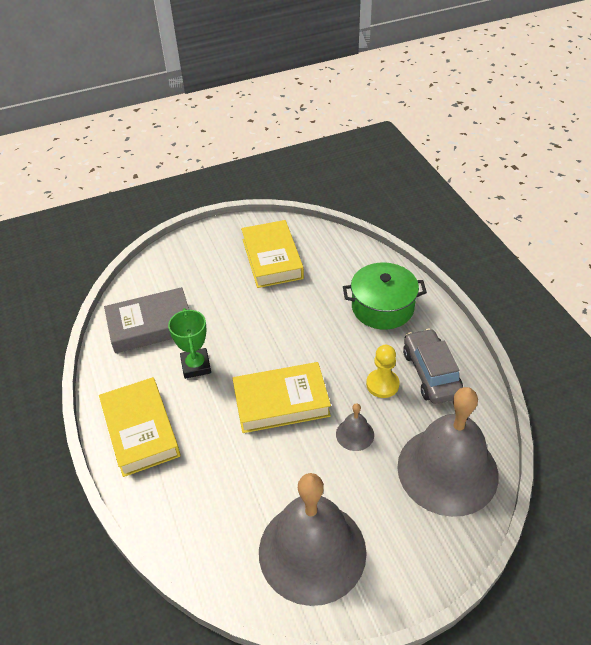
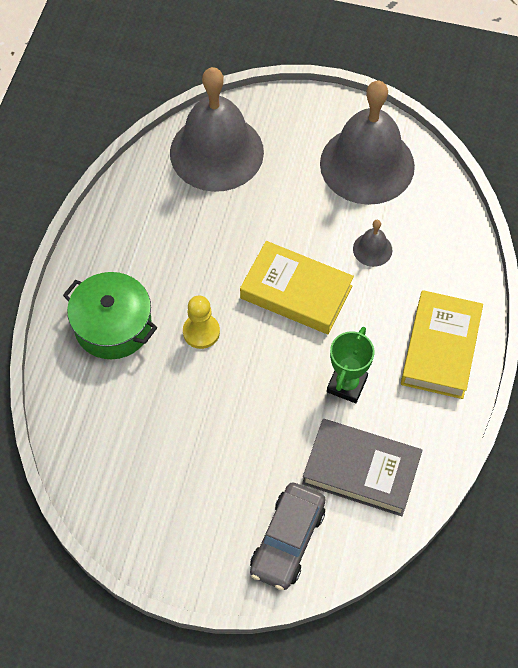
camera: 145 degrees left, 15 degrees up
(272, 258) = (163, 475): yellow book -> none
(355, 434) = (259, 223): grey bell -> grey bell (372, 249)
(382, 384) = (195, 249): yellow pawn -> yellow pawn (201, 332)
(431, 373) = (143, 231): grey car -> grey car (287, 540)

